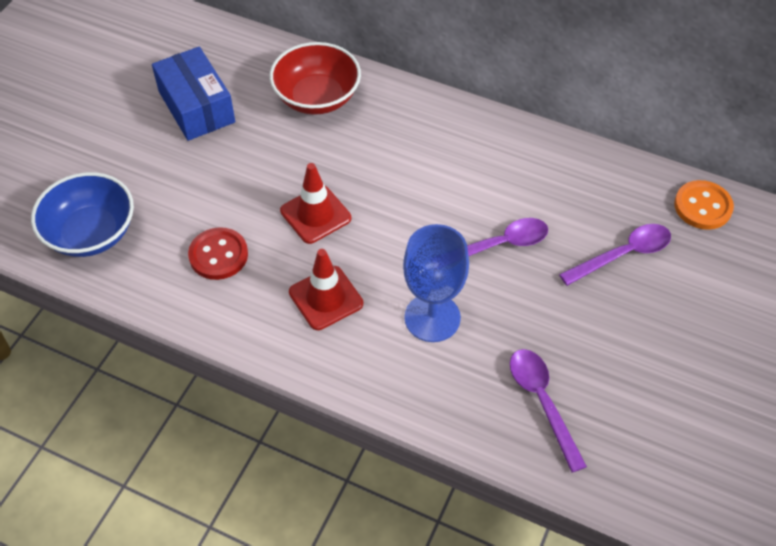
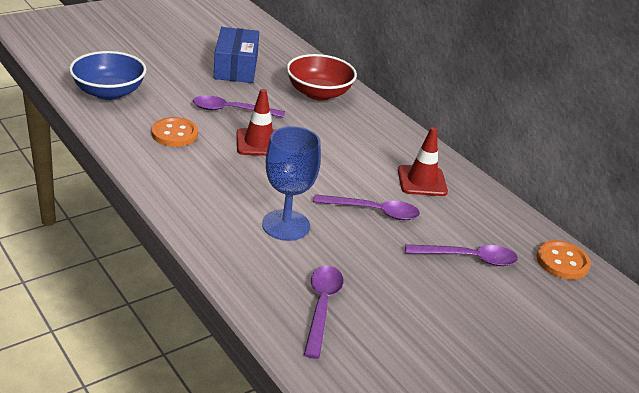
camera: 25 degrees right, 20 degrees down
(218, 255) = (174, 134): red button -> orange button
(248, 181) = (231, 110): none -> purple spoon
(326, 298) = (222, 183): red traffic cone -> red traffic cone (422, 181)

